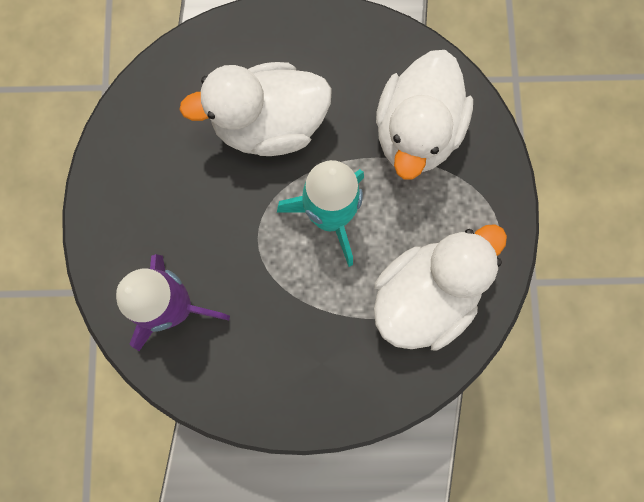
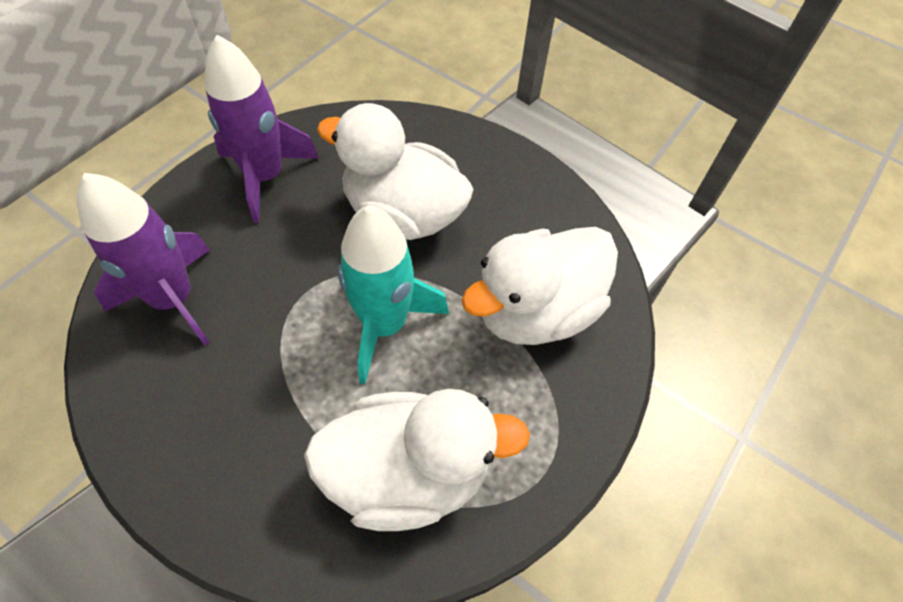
camera: 35 degrees right, 20 degrees down
(142, 170) = (265, 177): none -> purple rocket

